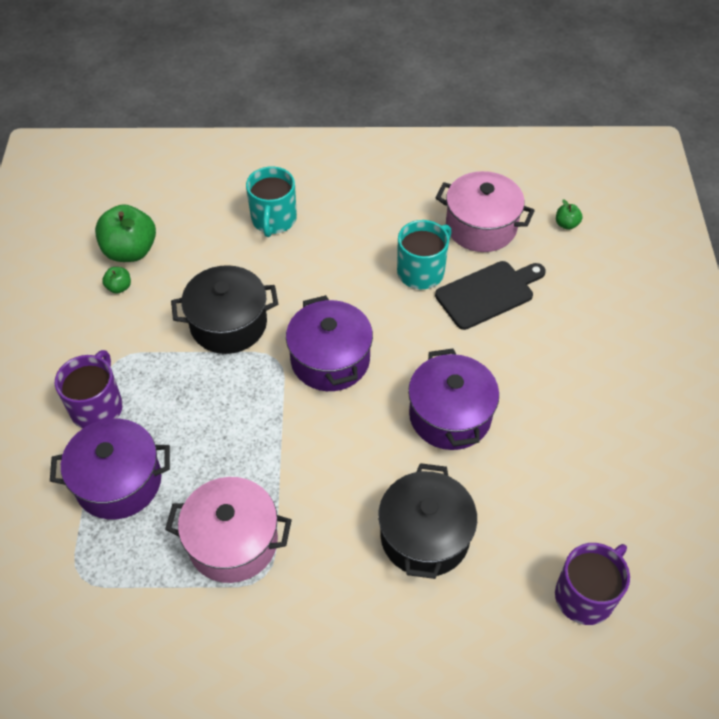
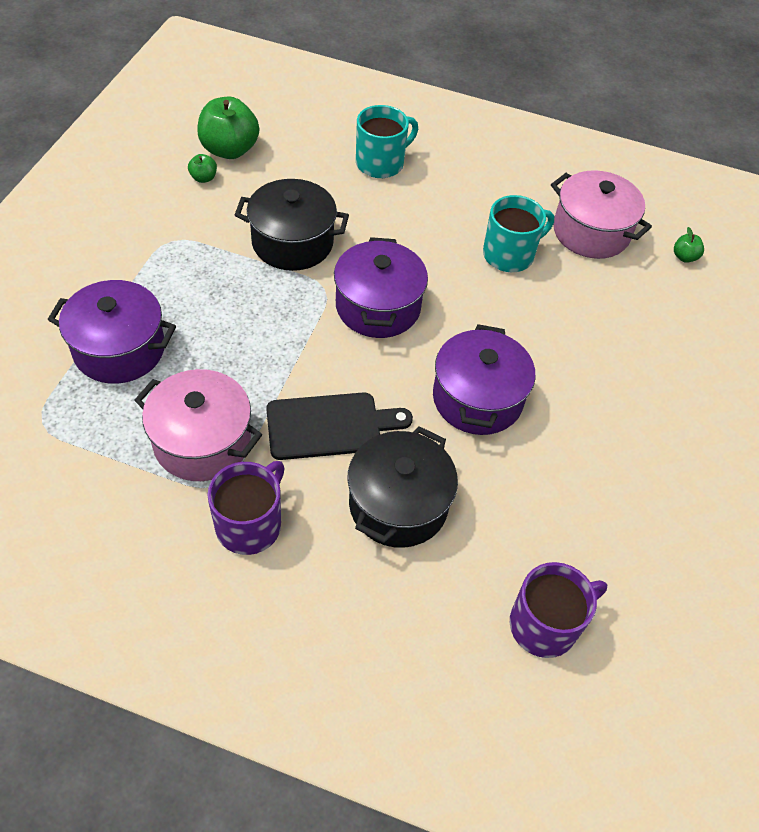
camera: 15 degrees right, 0 degrees up
(97, 407) = (132, 276): purple mug -> purple mug (250, 524)
(273, 220) = (381, 163): turquoise mug -> turquoise mug turned 150 degrees counterclockwise
(488, 293) = (570, 296): black cutting board -> black cutting board (330, 426)

